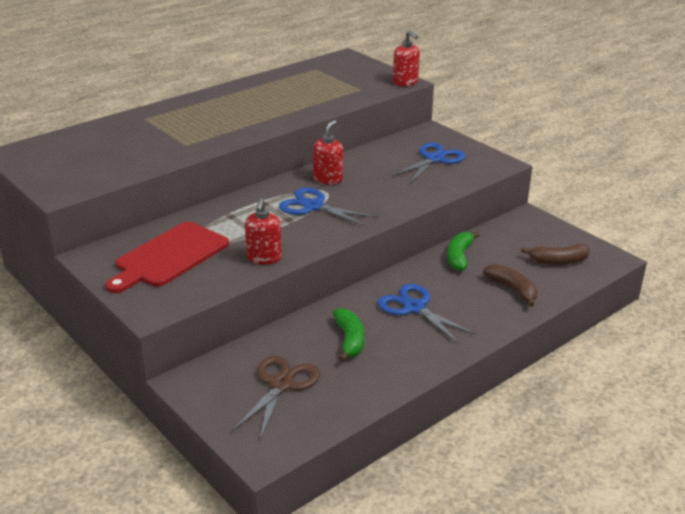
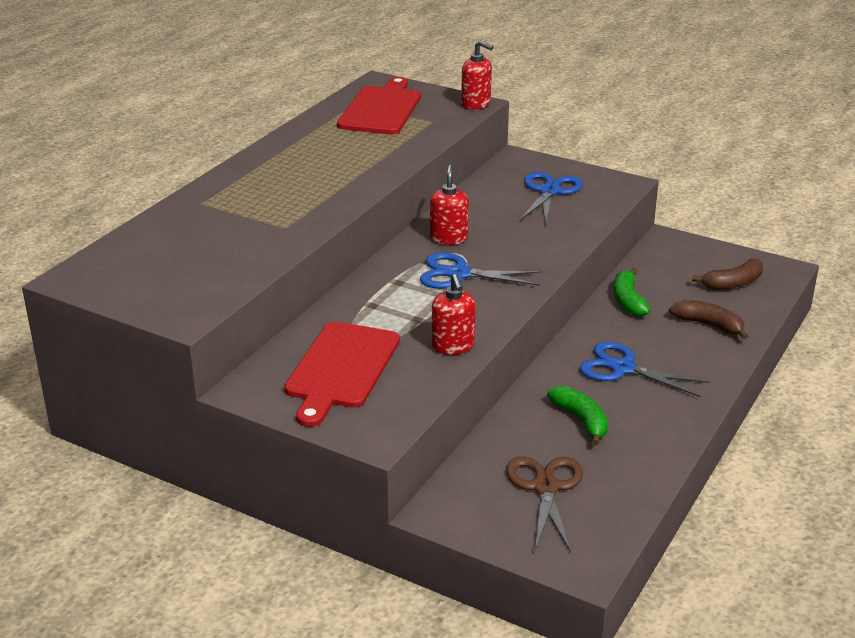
camera: 20 degrees left, 0 degrees up
(330, 75) = (381, 109): none -> red cutting board

